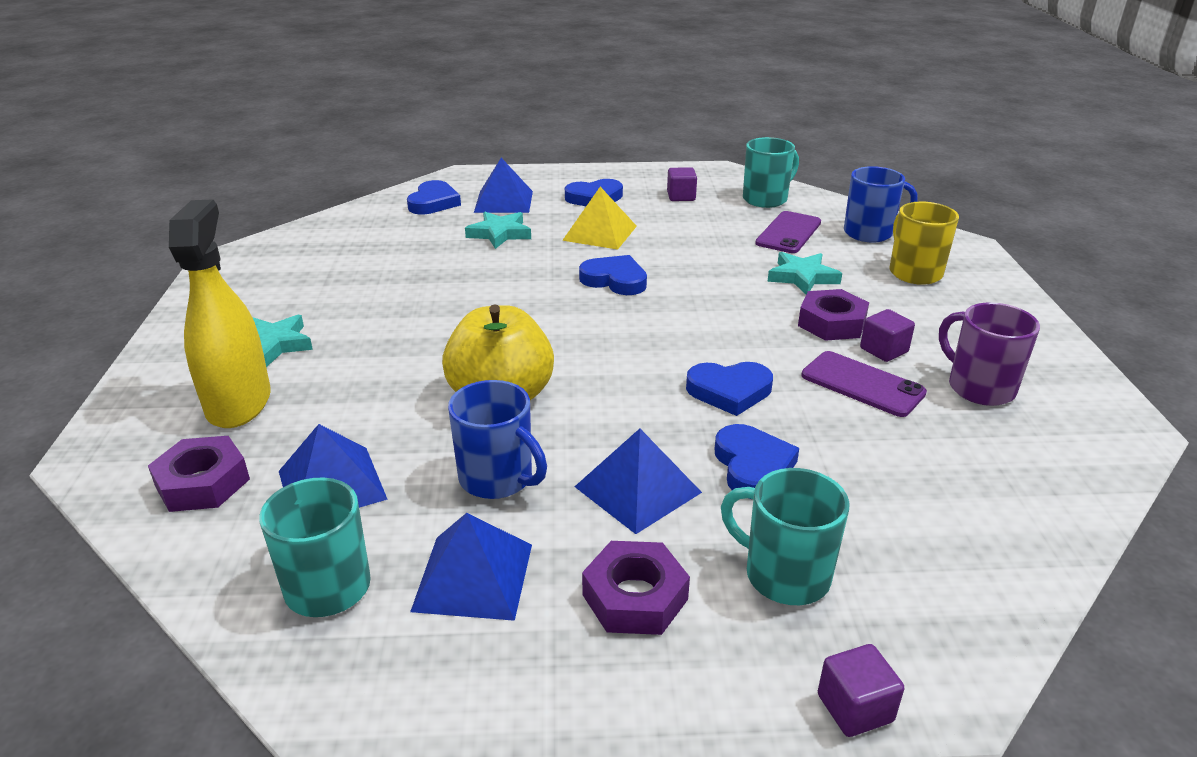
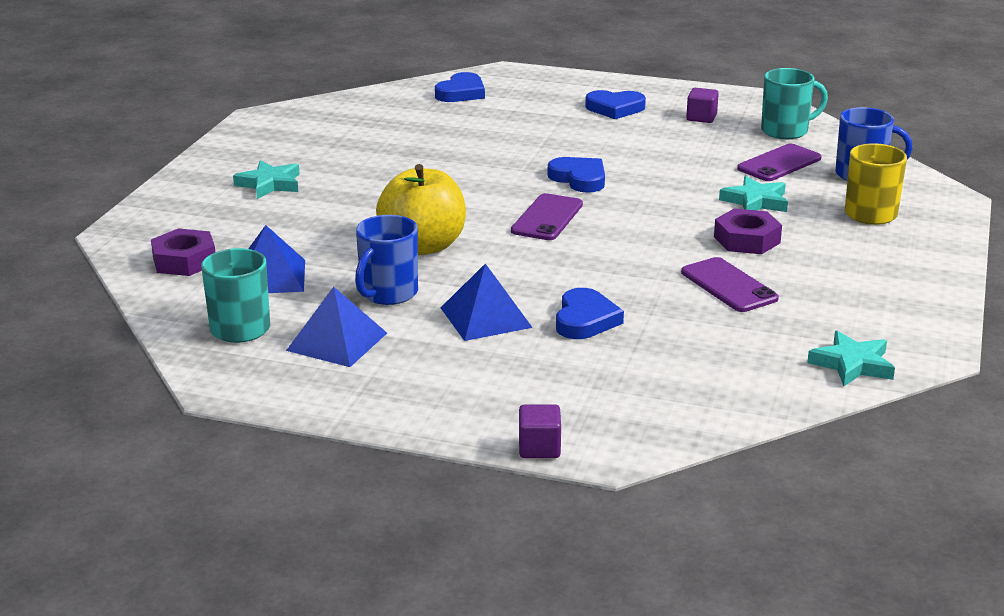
camera: 20 degrees right, 5 degrees down
(239, 403) = (228, 218): yellow spray bottle -> none
(498, 479) = (388, 294): blue mug -> blue mug turned 60 degrees clockwise
(500, 233) = (504, 127): turquoise star -> turquoise star (852, 364)
(504, 201) = (526, 100): blue pyramid -> none
(600, 233) = (596, 139): yellow pyramid -> none
(614, 333) = (547, 218): none -> purple phone
(635, 597) = (438, 371): purple nut -> none
(729, 391) = (610, 272): blue heart -> none
(784, 575) = (552, 380): turquoise mug -> none
(883, 350) = (773, 266): purple cube -> none
(979, 387) = (831, 304): purple mug -> none

